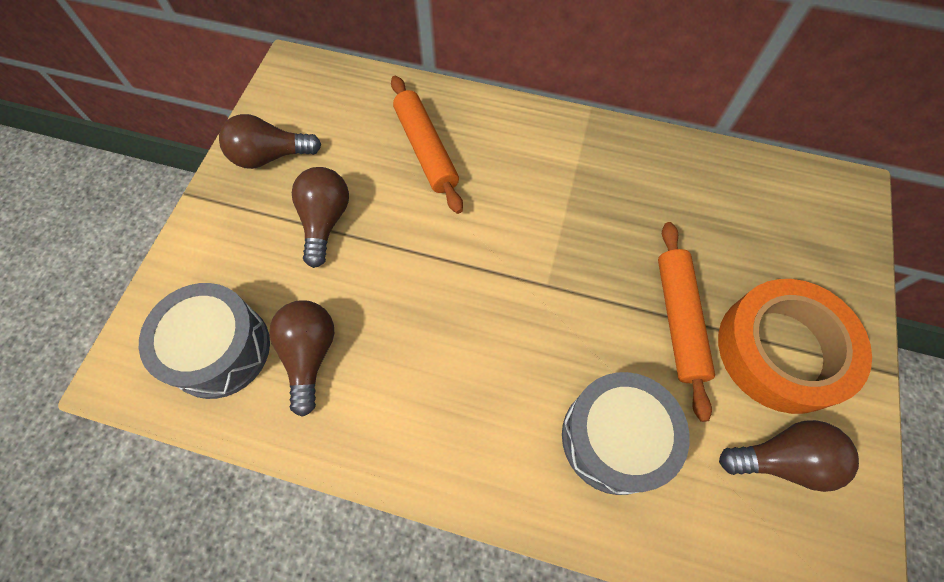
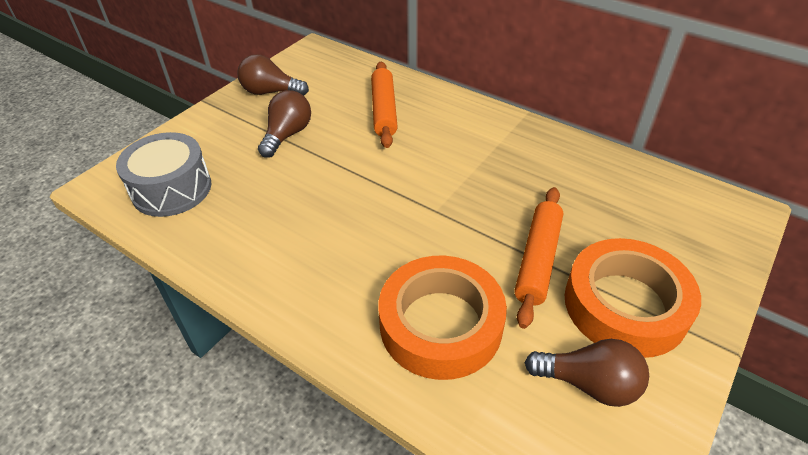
camera: 20 degrees right, 20 degrees down
(310, 355) = (231, 208): brown light bulb -> none
(614, 438) = (440, 324): grey drum -> orange tape

